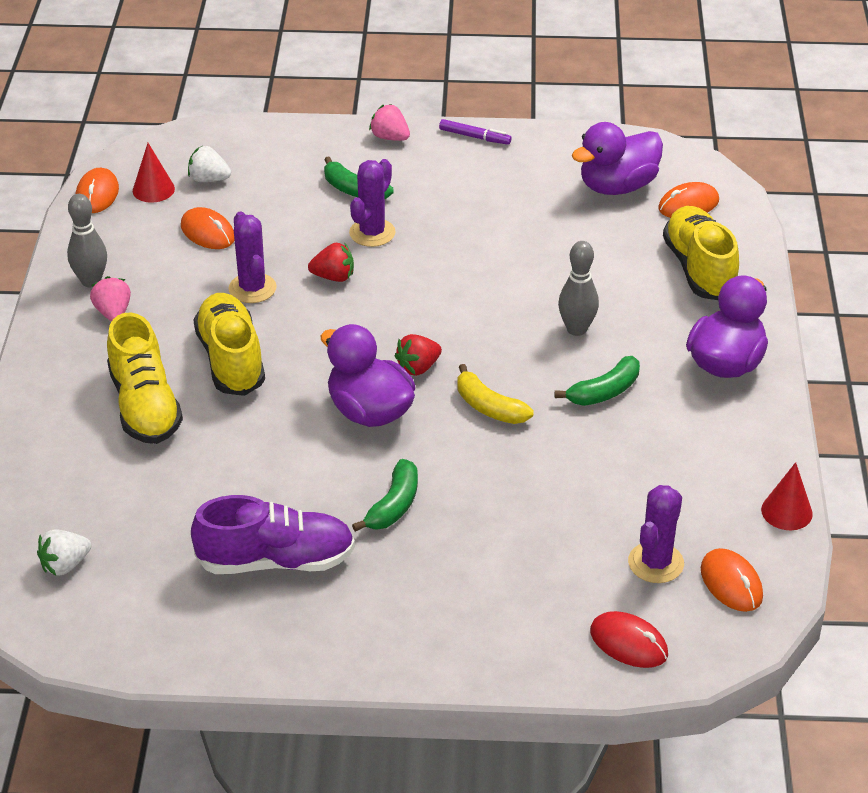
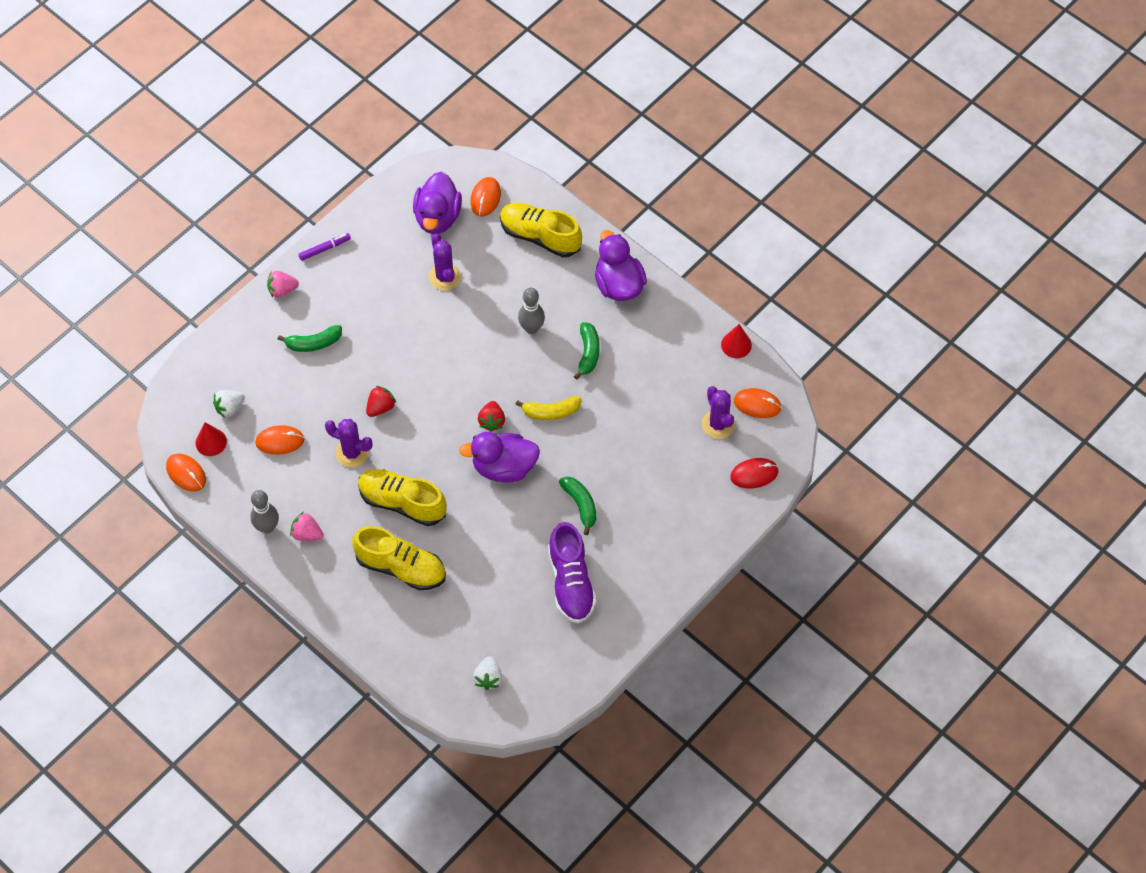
camera: 50 degrees left, 20 degrees up
(276, 561) = (571, 582): purple shoe -> purple shoe turned 135 degrees clockwise
(372, 233) = (361, 362): purple cactus -> purple cactus (444, 277)

